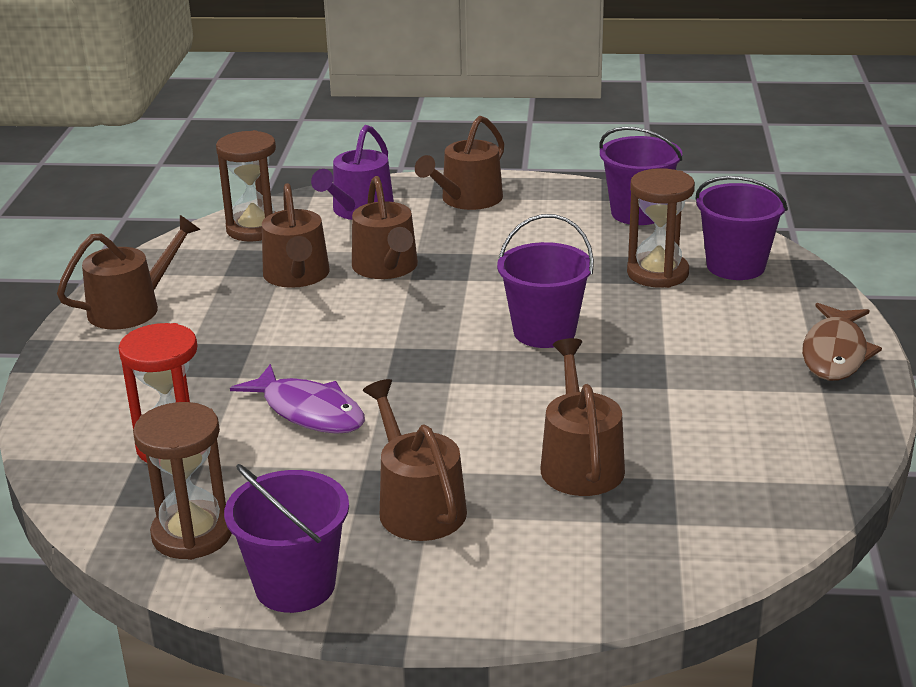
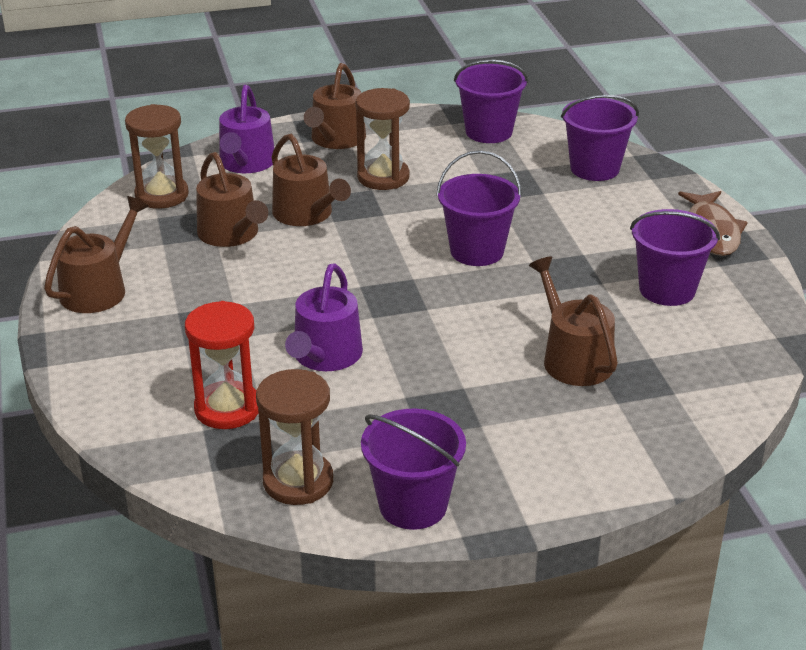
camera: 20 degrees left, 5 degrees up
(308, 411) = (325, 356): purple fish -> purple watering can
(417, 505) = (468, 419): brown watering can -> none
(657, 273) = (537, 184): brown hourglass -> brown hourglass (383, 177)
(740, 407) = (667, 289): none -> purple bucket

